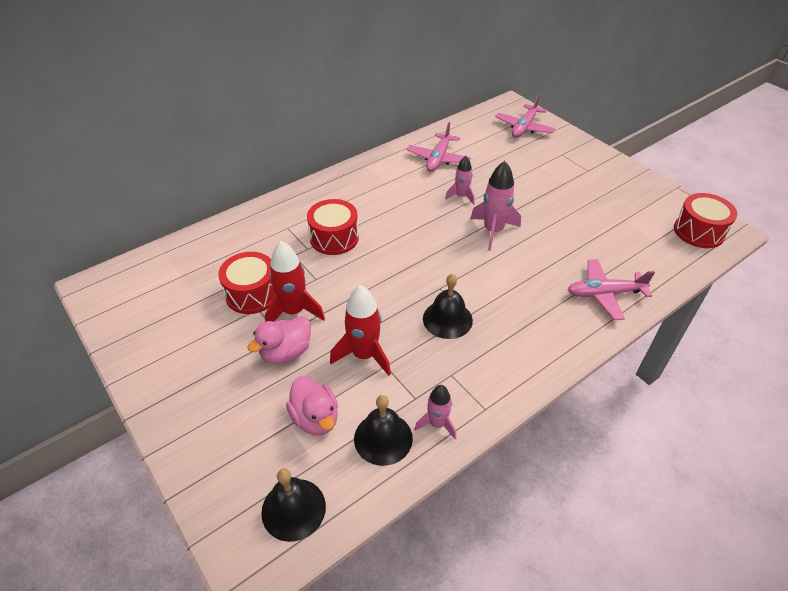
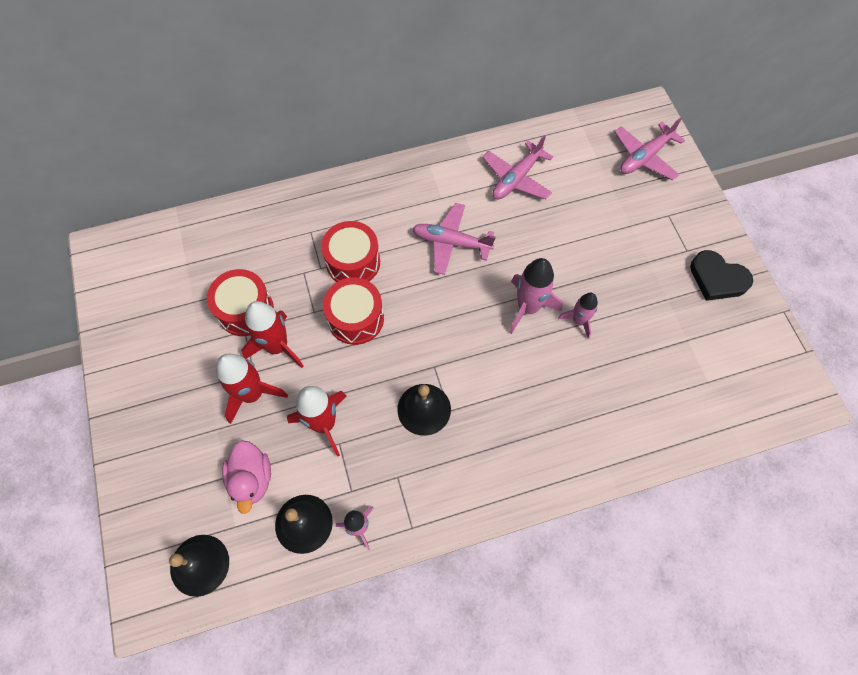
camera: 20 degrees right, 20 degrees up
(286, 352) = (252, 394): pink duck -> red rocket
(461, 196) = (516, 245): pink rocket -> pink rocket (578, 321)
(604, 294) = (606, 435): pink plane -> pink plane (451, 243)
(619, 180) = (717, 278): none -> black heart
(698, 231) = (768, 386): red drum -> red drum (355, 318)

